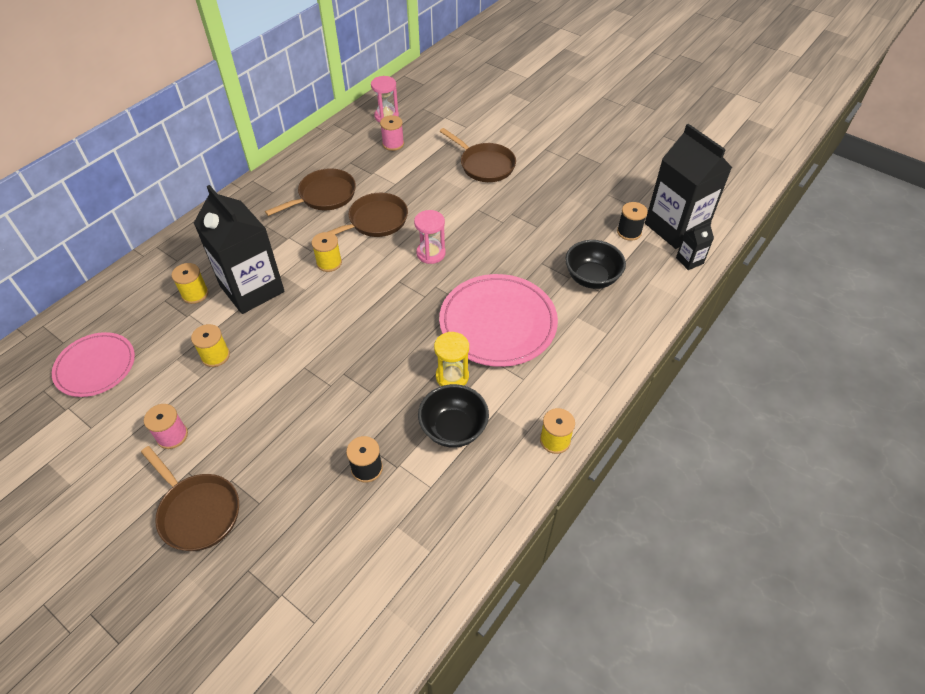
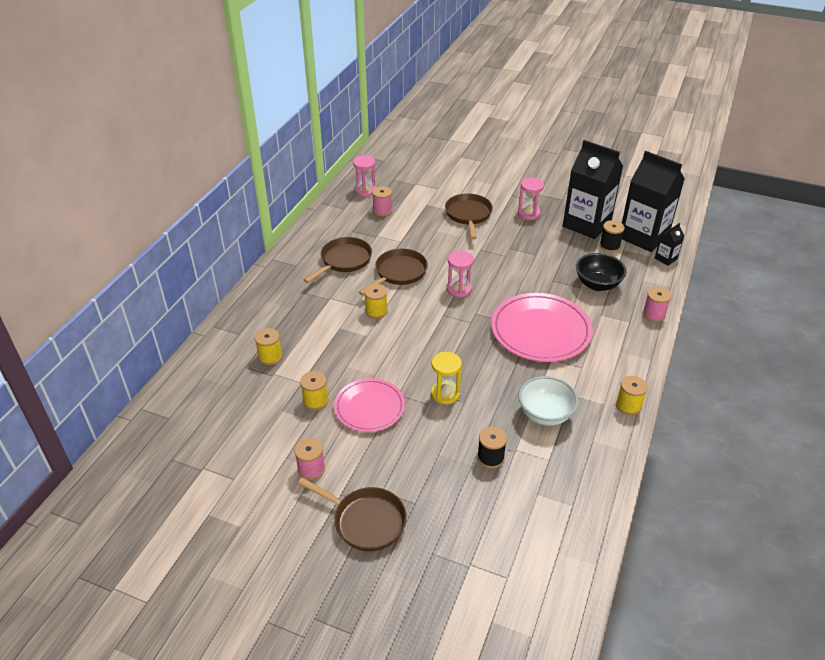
camera: 15 degrees left, 10 degrees down
(96, 366) = (211, 431): pink plate -> pink plate (369, 407)
(252, 289) = (319, 343): black carton -> black carton (586, 224)
(452, 376) = (524, 376): yellow hourglass -> yellow hourglass (445, 393)
(453, 429) = (545, 414): black bowl -> white bowl
(484, 165) = (468, 215): brown pan -> brown pan turned 120 degrees counterclockwise
(553, 174) = (528, 213): none -> pink hourglass
(640, 329) = (653, 314): none -> pink spool

